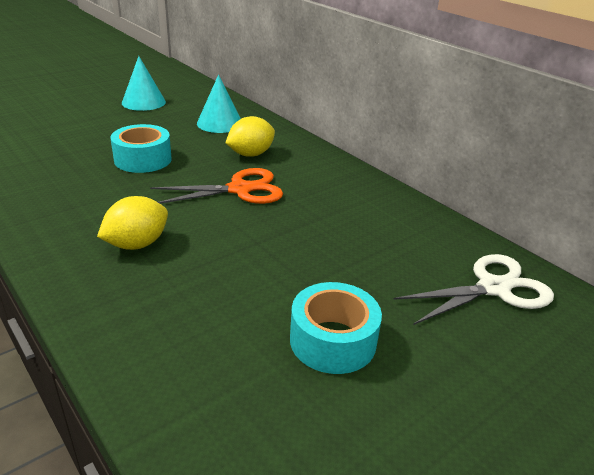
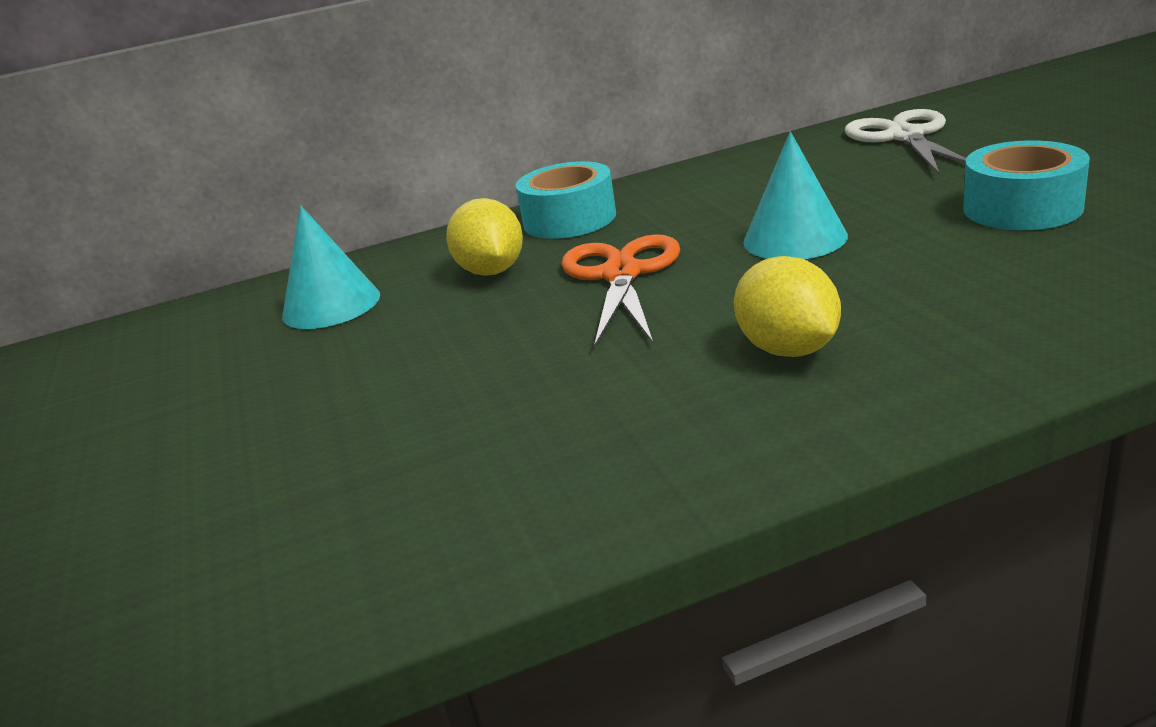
camera: 65 degrees left, 5 degrees down
(143, 102) = (125, 401): turquoise cone -> turquoise cone (795, 238)
(143, 159) = (448, 374): turquoise tape -> turquoise tape (569, 219)

